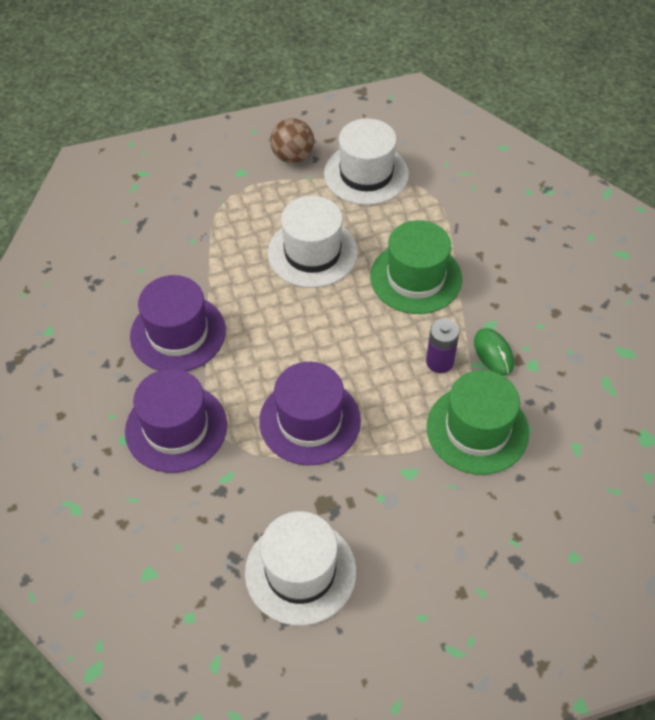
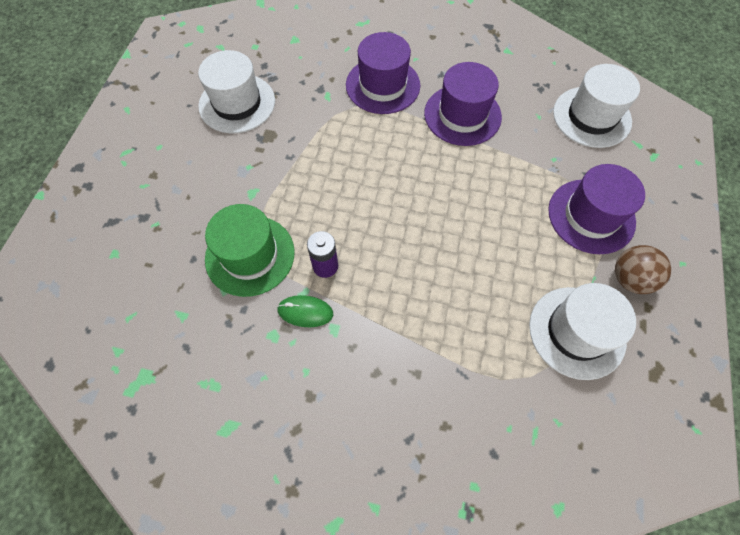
camera: 120 degrees right, 10 degrees up
(310, 421) = (335, 156): purple hat -> purple hat (591, 216)
(312, 253) = (495, 235): white hat -> white hat (591, 117)
(416, 278) = (421, 300): green hat -> none

